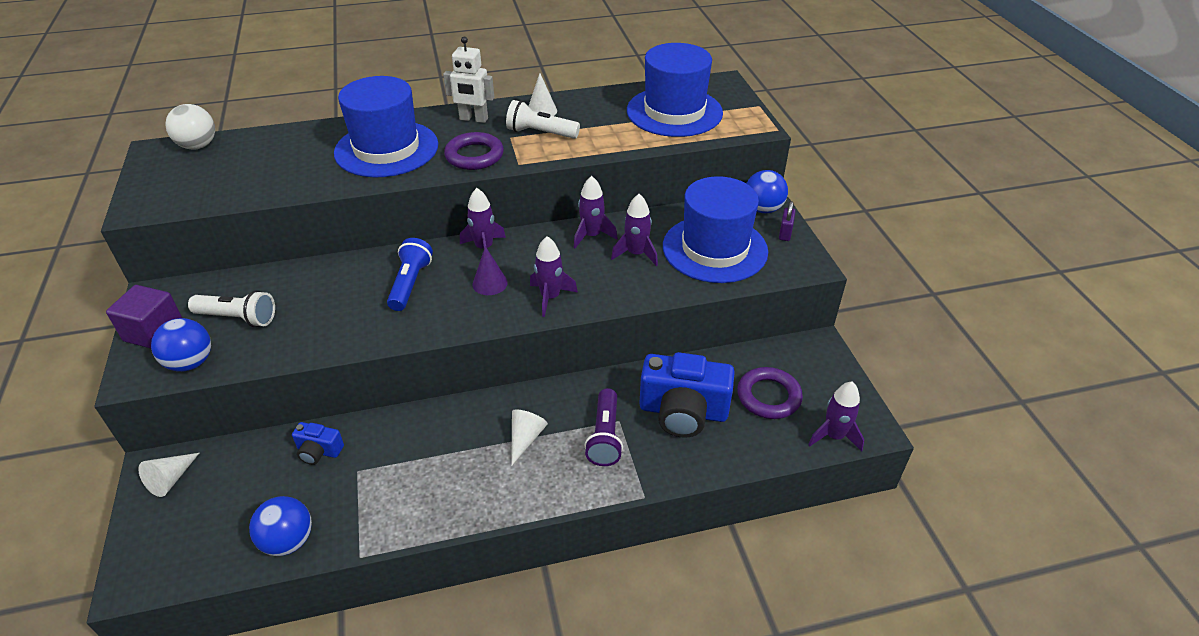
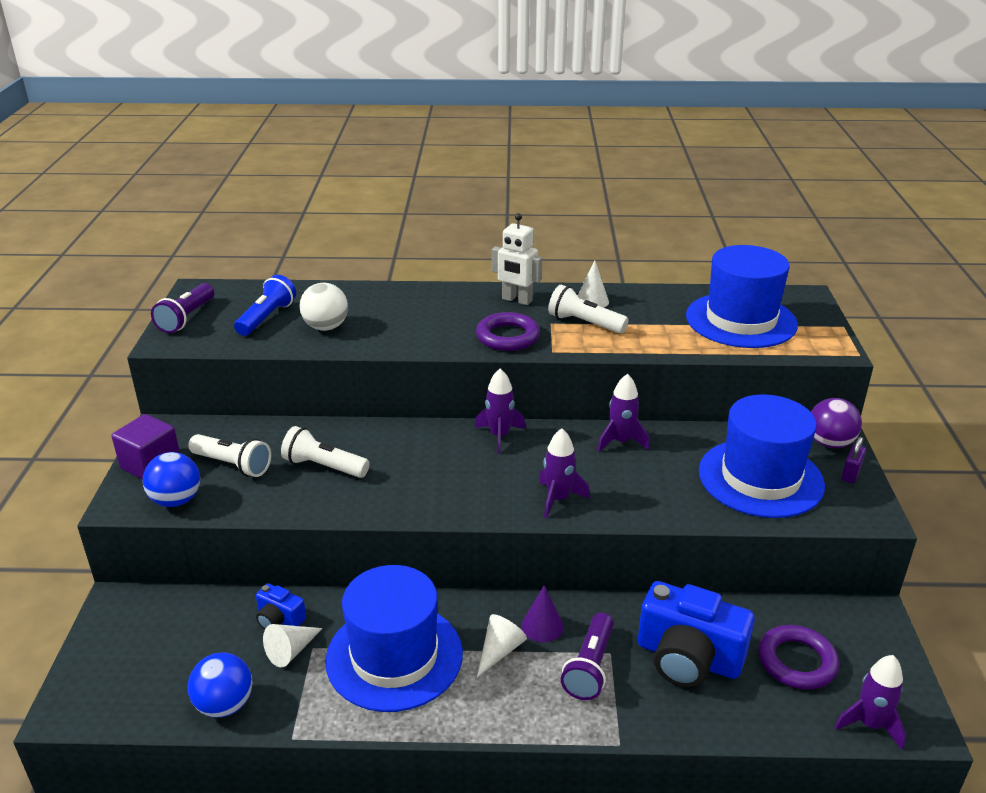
camera: 15 degrees right, 10 degrees down
(153, 181) = (187, 318): none -> purple flashlight
(171, 479) = (129, 617): white cone -> white cone (291, 651)
(198, 146) = (237, 291): white ball -> white ball (326, 327)
(328, 304) = (324, 466): none -> white flashlight
(386, 149) = (419, 318): blue hat -> blue hat (394, 656)
(410, 284) = (412, 460): blue flashlight -> blue flashlight (267, 318)
(490, 283) = (496, 473): purple cone -> purple cone (542, 626)
(636, 254) = (667, 469): purple rocket -> none
(763, 209) = (829, 443): blue ball -> purple ball

